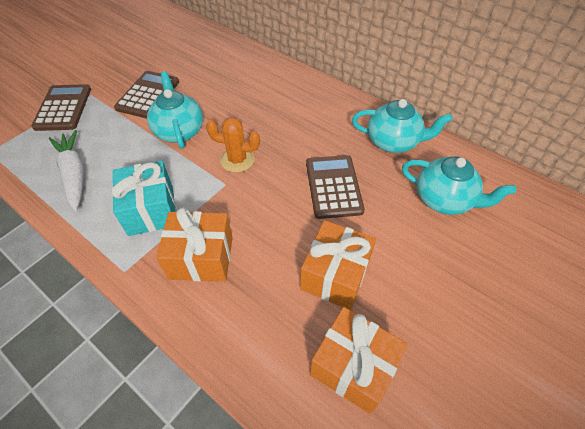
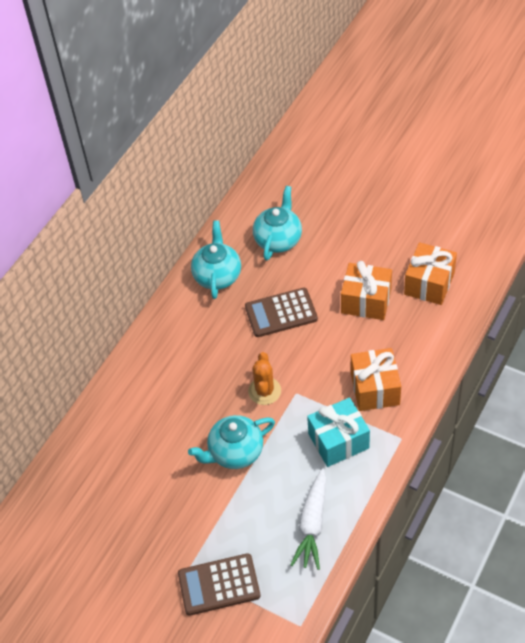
camera: 95 degrees left, 0 degrees up
(74, 174) = (312, 524): white carrot -> white carrot turned 45 degrees counterclockwise
(148, 95) = (182, 503): brown calculator -> none

